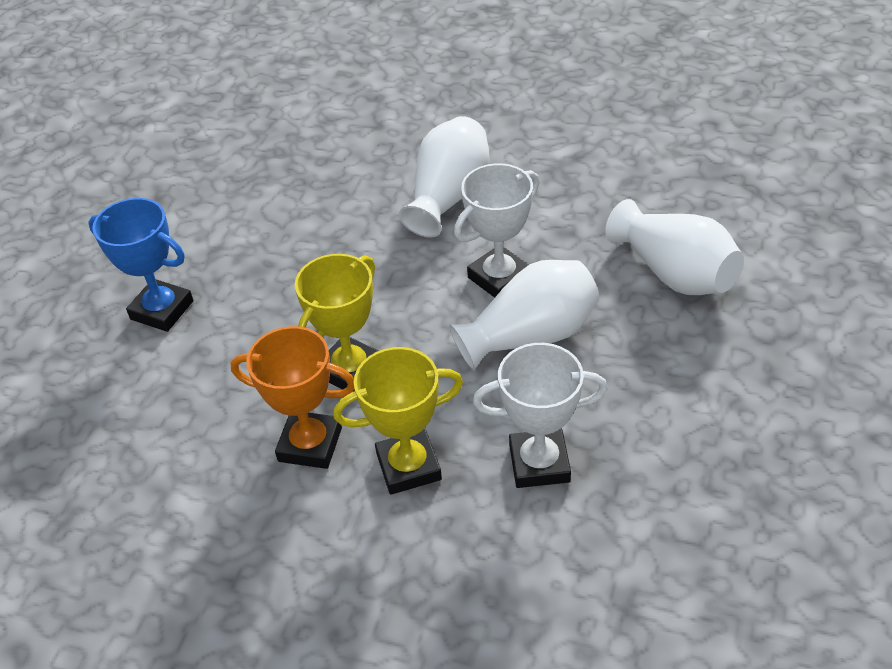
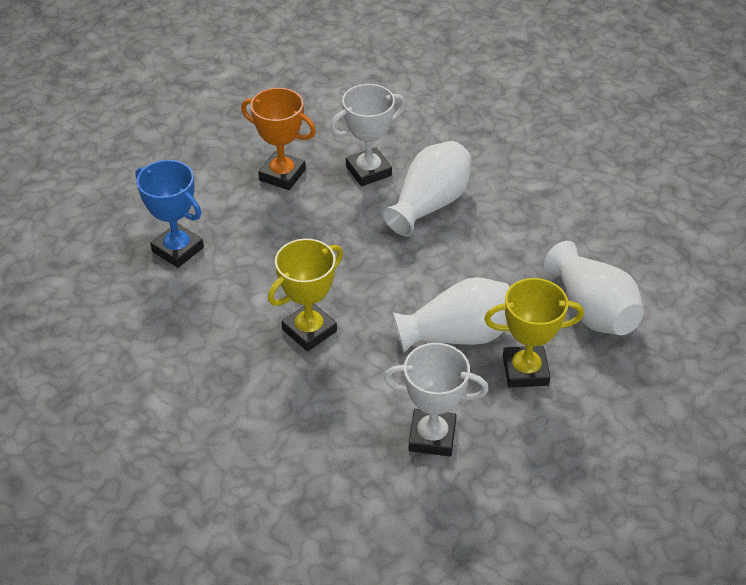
camera: 10 degrees right, 0 degrees up
(310, 444) = (262, 381): orange trophy -> orange trophy (282, 175)
(408, 466) = (331, 415): yellow trophy -> yellow trophy (525, 371)
(499, 277) = (449, 282): white trophy -> white trophy (368, 171)

